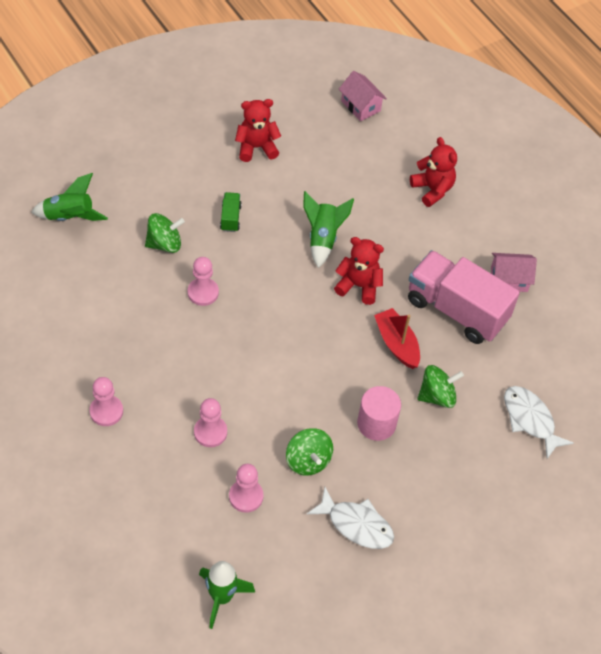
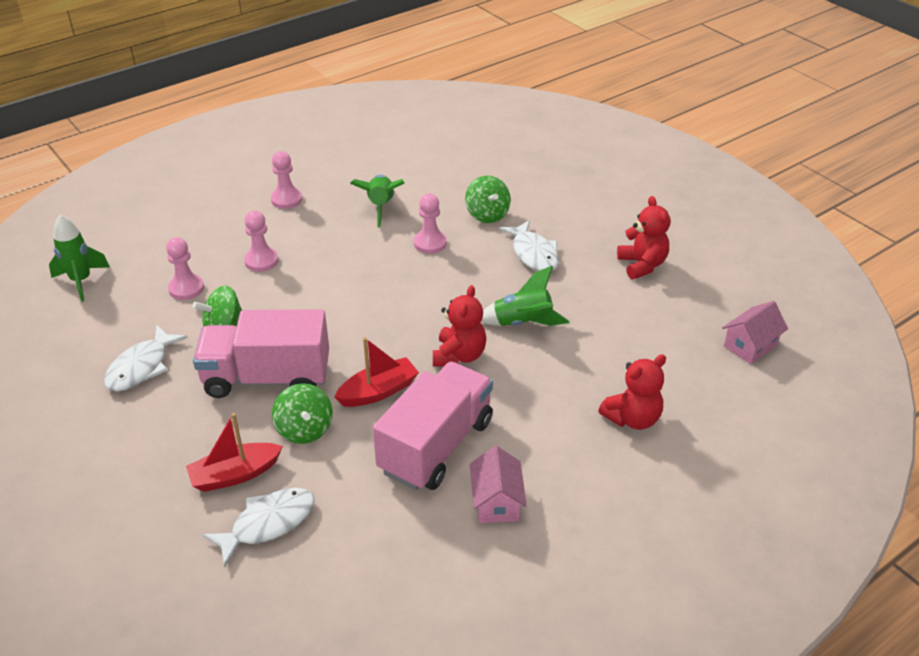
camera: 90 degrees right, 15 degrees down
(70, 217) = (505, 159): green rocket -> green rocket (380, 207)
(230, 218) = (533, 254): green truck -> white fish
(376, 423) = (267, 378): pink cylinder -> pink truck
(483, 443) = (235, 475): none -> red boat

